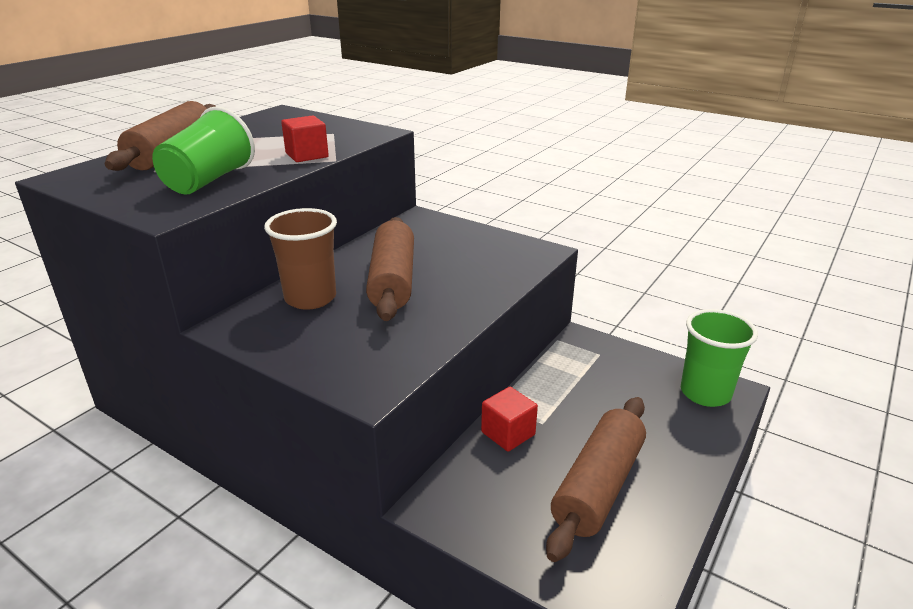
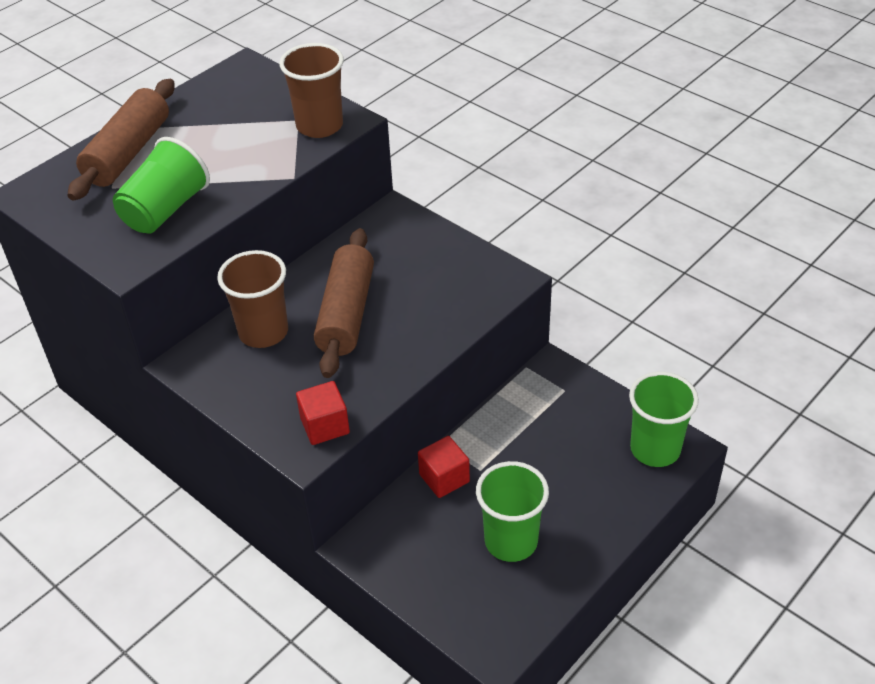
camera: 10 degrees right, 15 degrees up
(307, 155) = (265, 166): red cube -> red cube (325, 426)
(354, 135) = (319, 126): none -> brown cup
(597, 486) = (511, 541): brown rolling pin -> green cup

